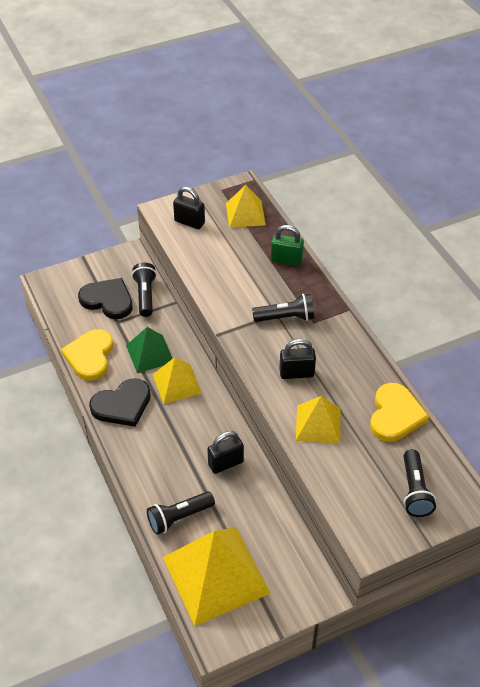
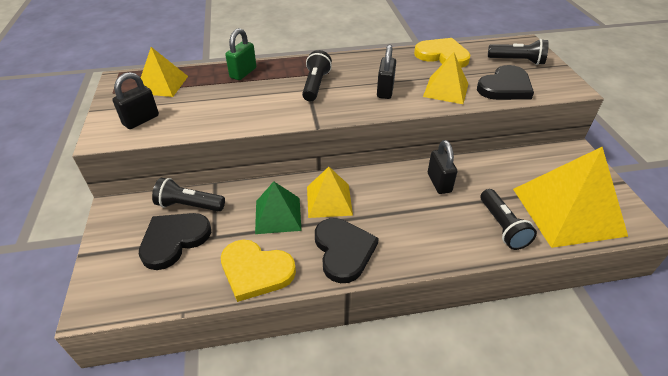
camera: 75 degrees left, 5 degrees down
(346, 478) = (505, 87): none -> black heart

